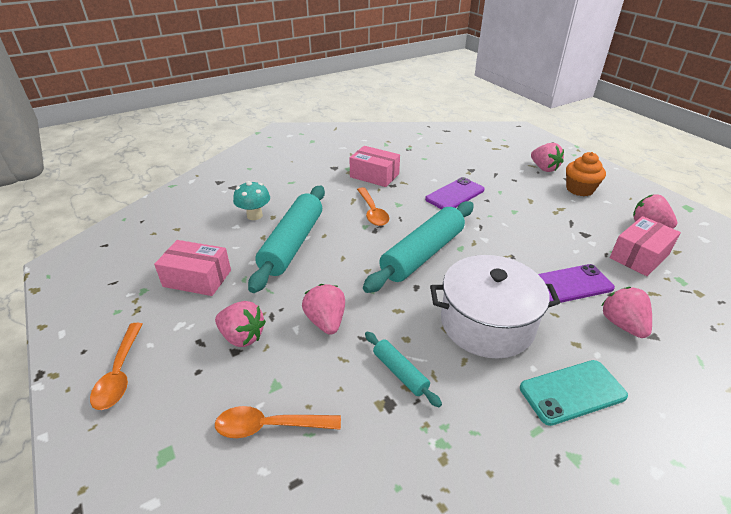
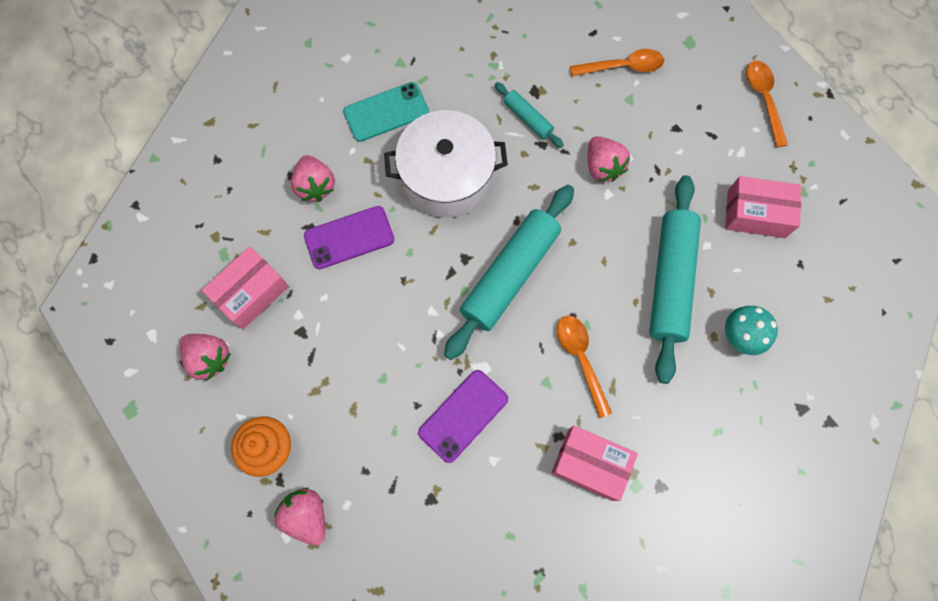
camera: 175 degrees right, 35 degrees up
(242, 336) = (676, 143): pink strawberry -> none

